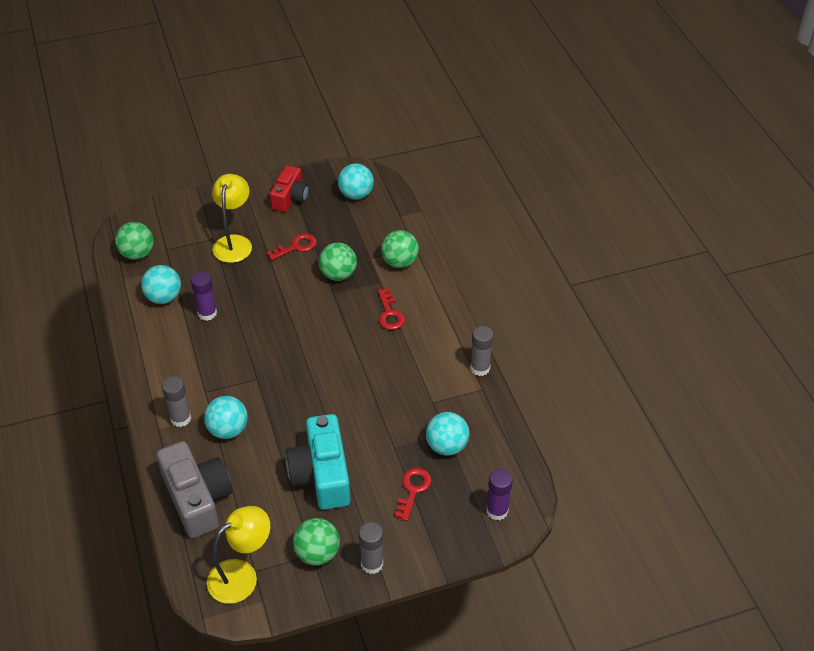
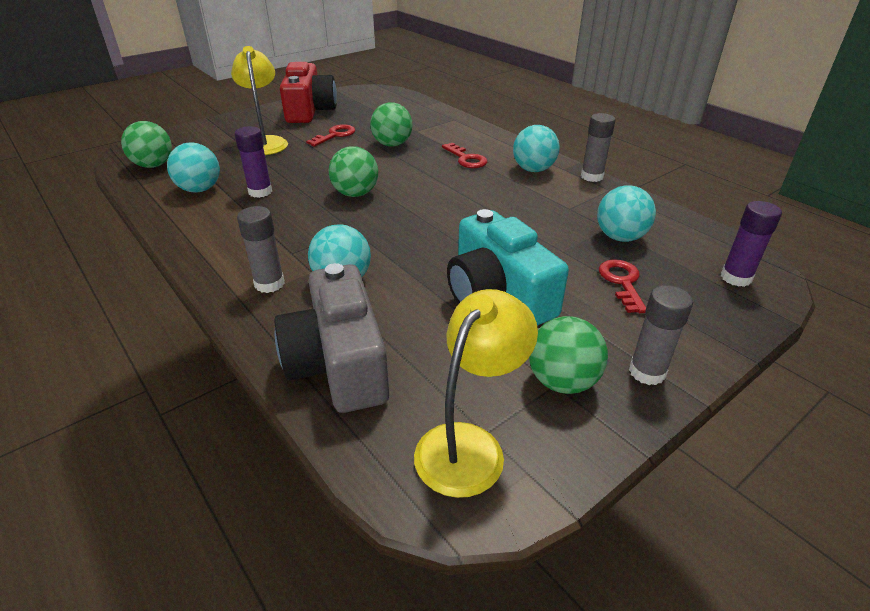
camera: 20 degrees left, 10 degrees down
(197, 498) = (339, 363): grey camera -> grey camera turned 150 degrees counterclockwise
(290, 198) = (309, 110): red camera -> red camera, size x1.53
(356, 194) = (373, 101): turquoise ball -> turquoise ball (533, 169)
(400, 262) = (447, 128): green ball -> green ball (355, 194)

